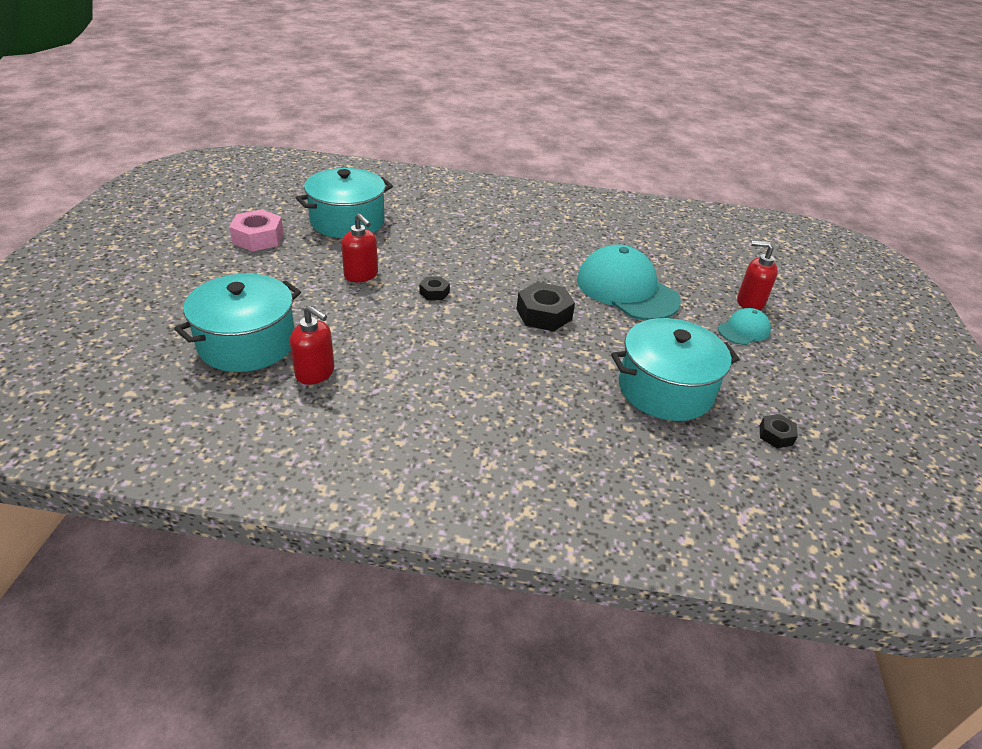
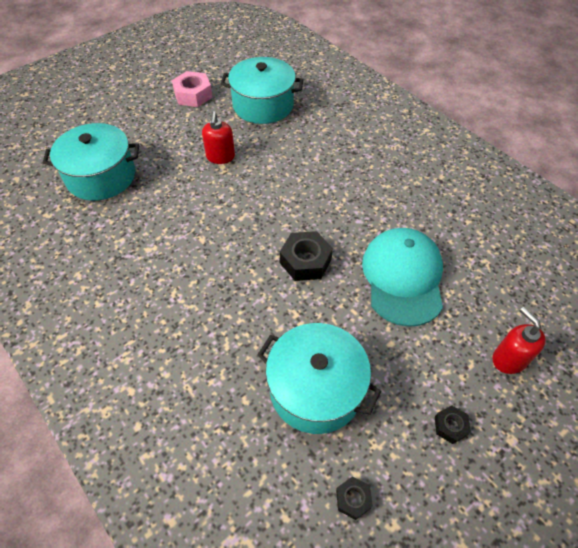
camera: 45 degrees right, 15 degrees up
(315, 373) = (111, 221): red soap dispenser -> none
(434, 292) = (250, 197): black nut -> black nut (450, 426)
(744, 330) = (462, 382): turquoise cap -> none

